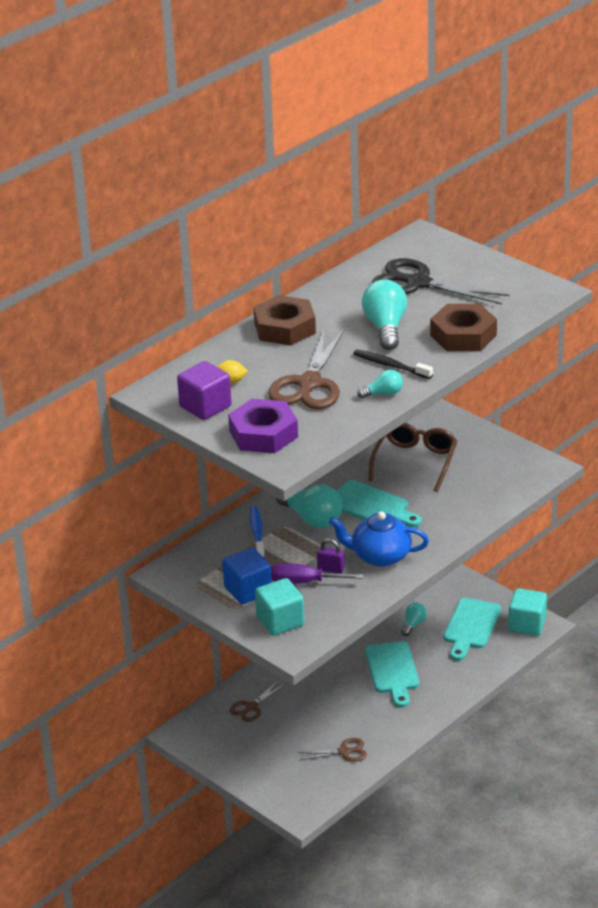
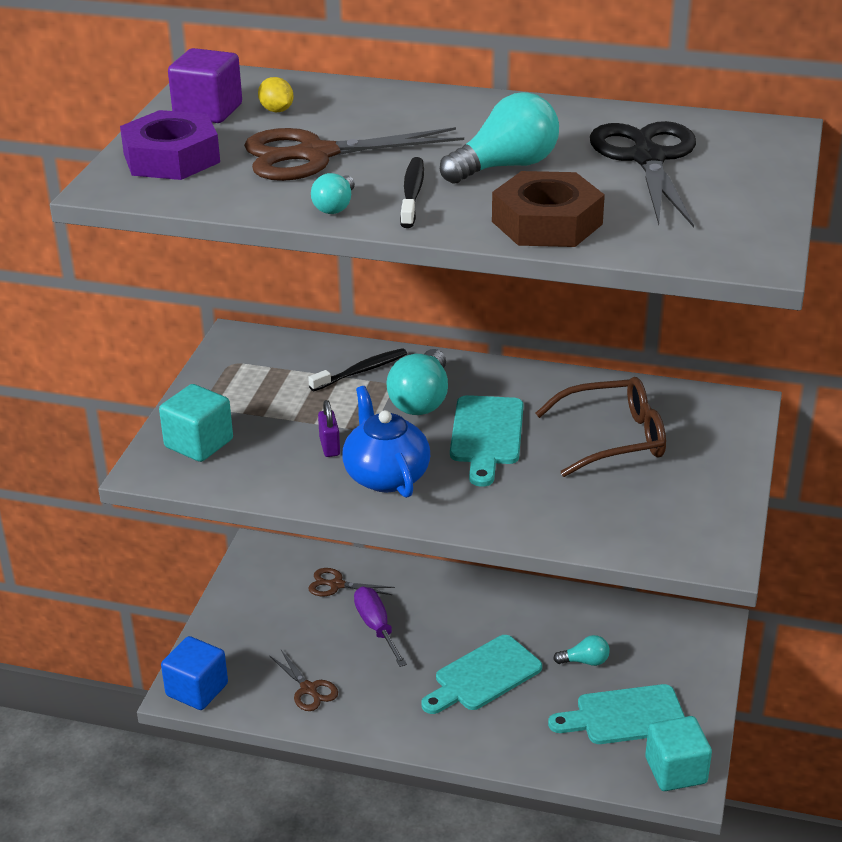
camera: 60 degrees right, 0 degrees up
(248, 590) = (244, 401): blue cube -> blue cube (197, 690)
(257, 532) = (361, 371): blue toothbrush -> black toothbrush
(285, 328) = (435, 108): brown nut -> none
(304, 582) = (289, 436): purple screwdriver -> purple screwdriver (376, 627)
(383, 394) = (335, 206): turquoise light bulb -> turquoise light bulb turned 60 degrees clockwise

